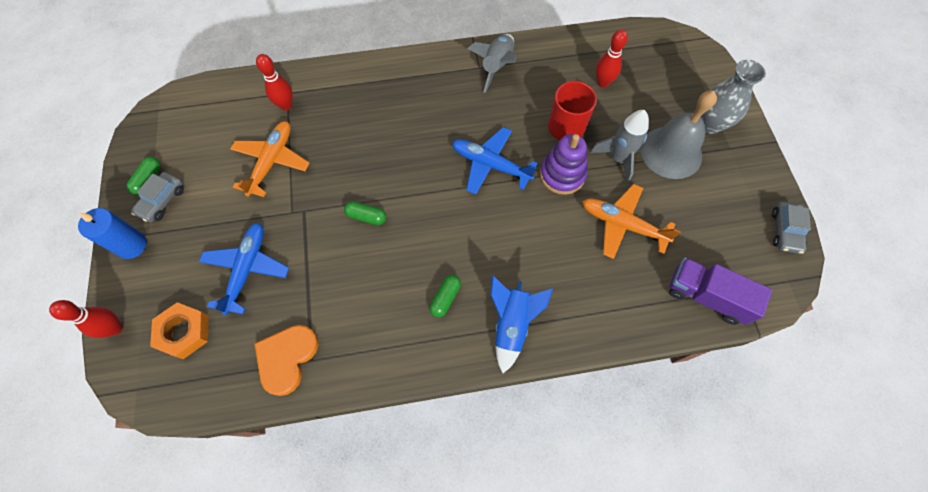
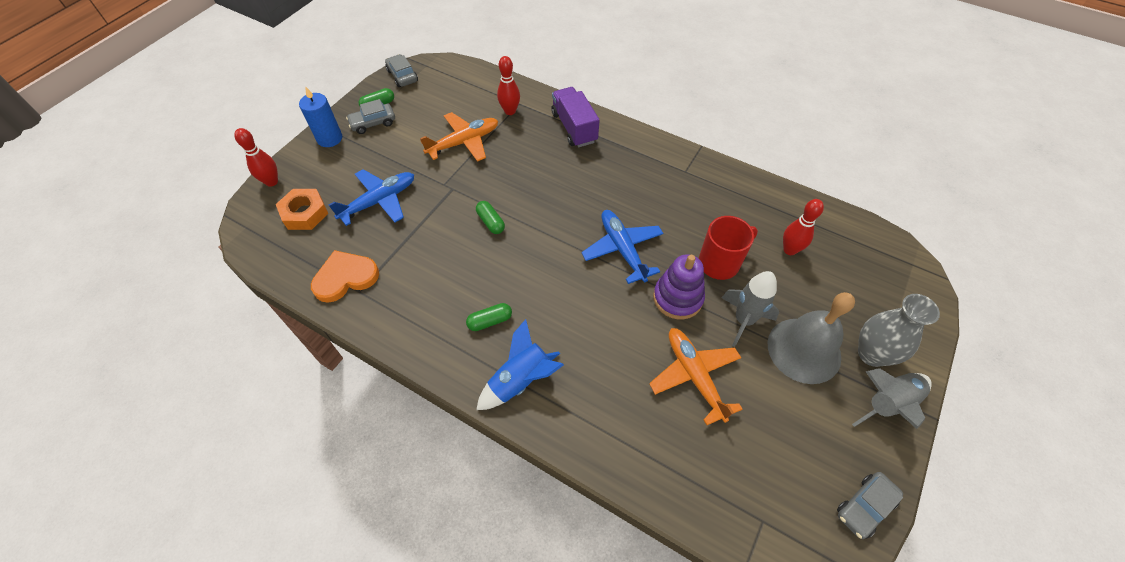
camera: 40 degrees right, 10 degrees down
(143, 135) = (402, 76): none -> grey car
(497, 67) = (701, 179): grey rocket -> grey rocket (888, 403)
(706, 296) = (718, 498): purple truck -> purple truck (574, 128)

